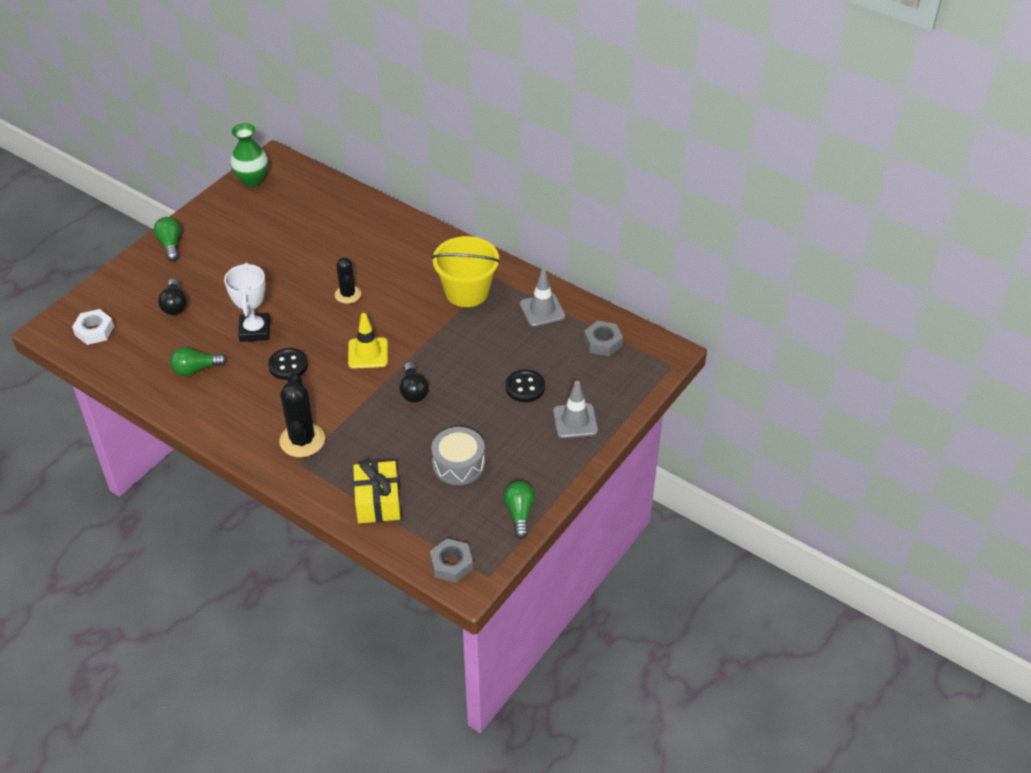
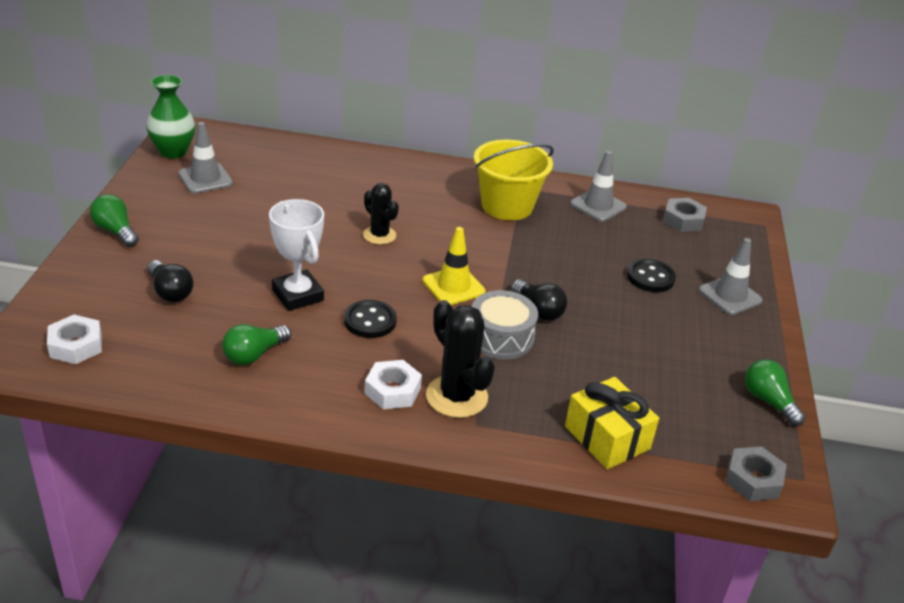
camera: 30 degrees left, 10 degrees down
(259, 211) = (205, 179): none -> grey traffic cone
(264, 423) = (393, 390): none -> white nut
(458, 464) = (657, 370): grey drum -> grey drum (501, 337)

